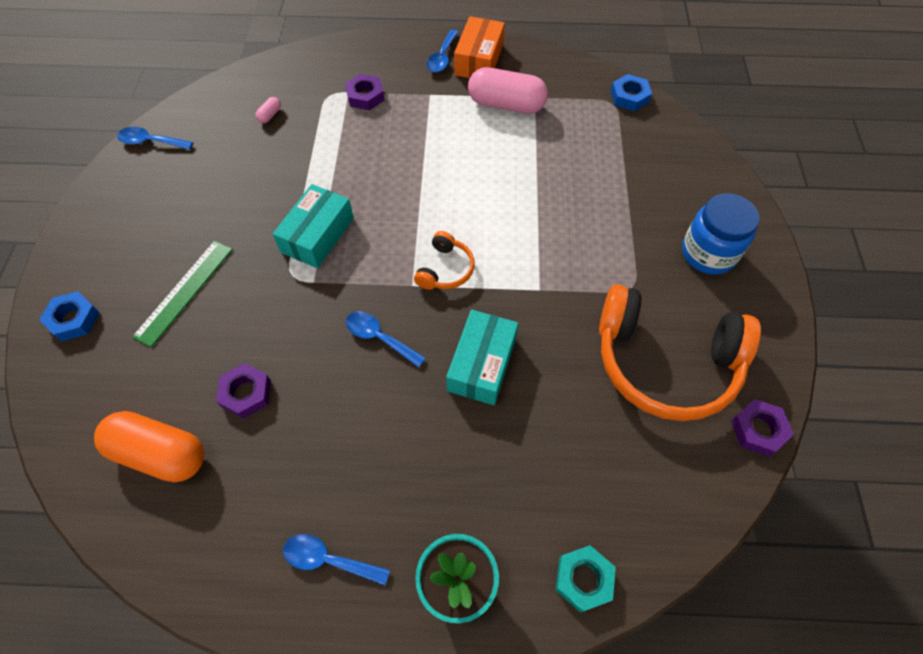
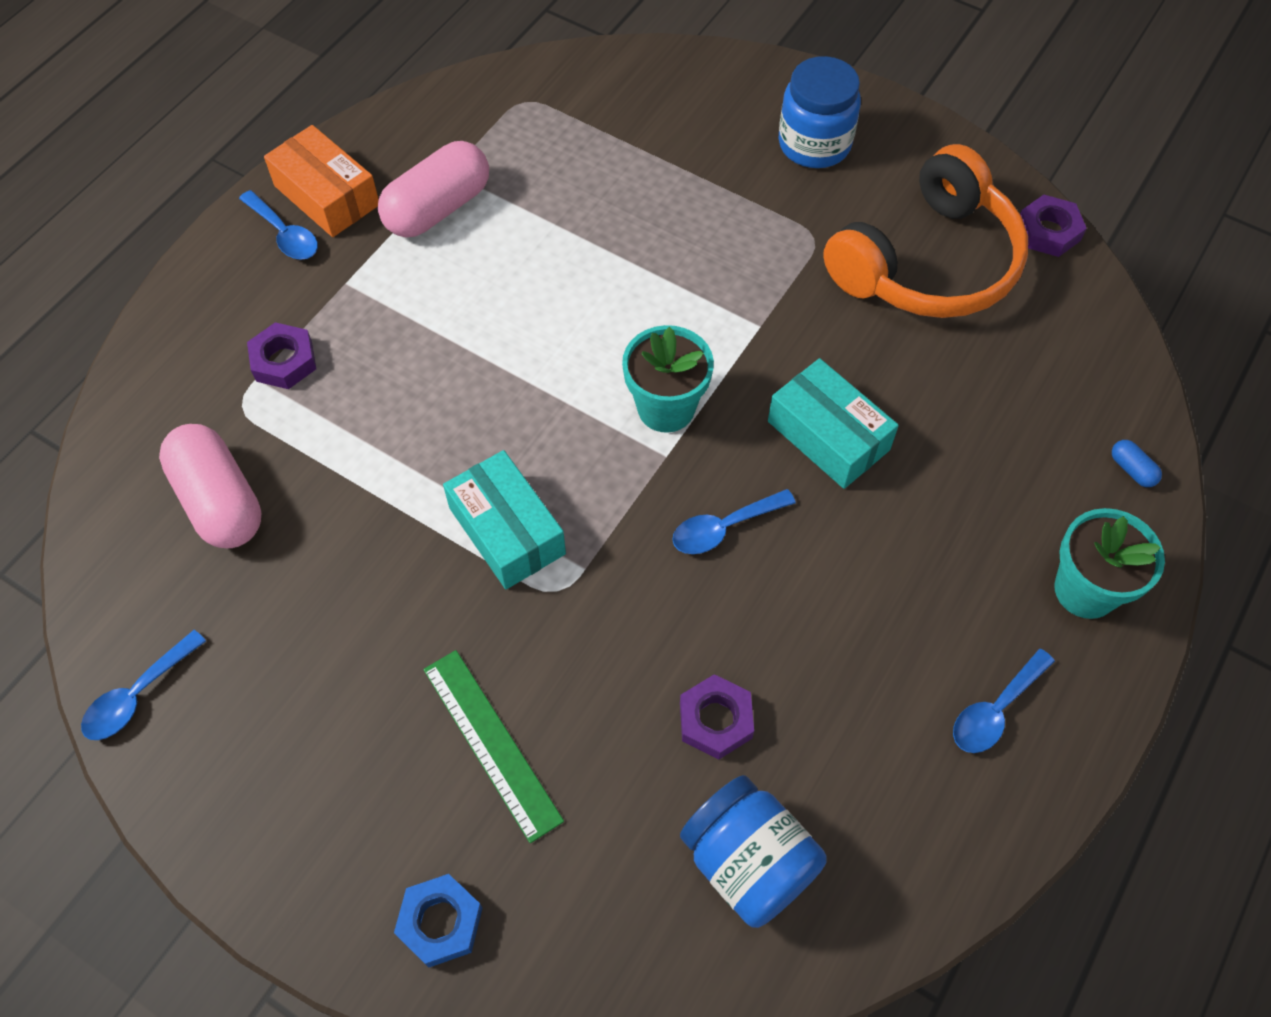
camera: 60 degrees left, 0 degrees up
(160, 453) = (748, 863): orange capsule -> blue jar
(270, 115) = (220, 501): pink capsule -> pink capsule, size x2.50
(445, 269) = (666, 408): orange headphones -> turquoise flower pot
(583, 579) = (1132, 469): turquoise nut -> blue capsule
(629, 97) = (529, 79): blue nut -> none

